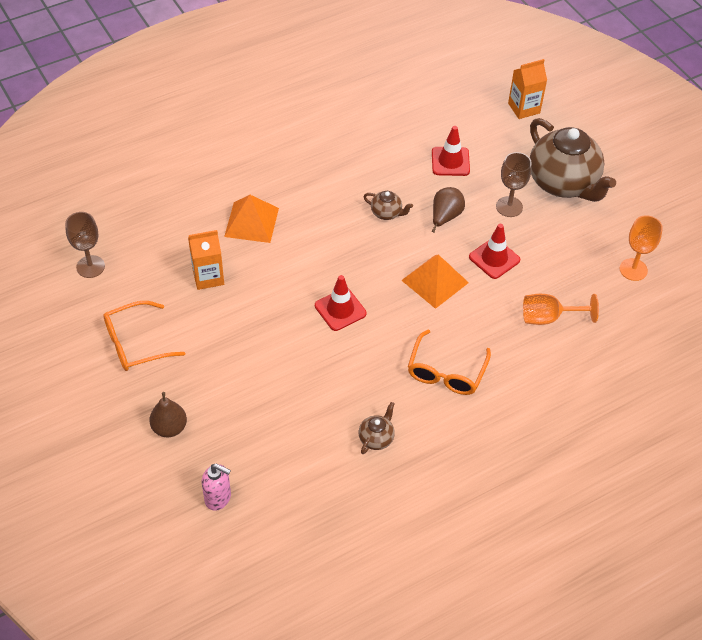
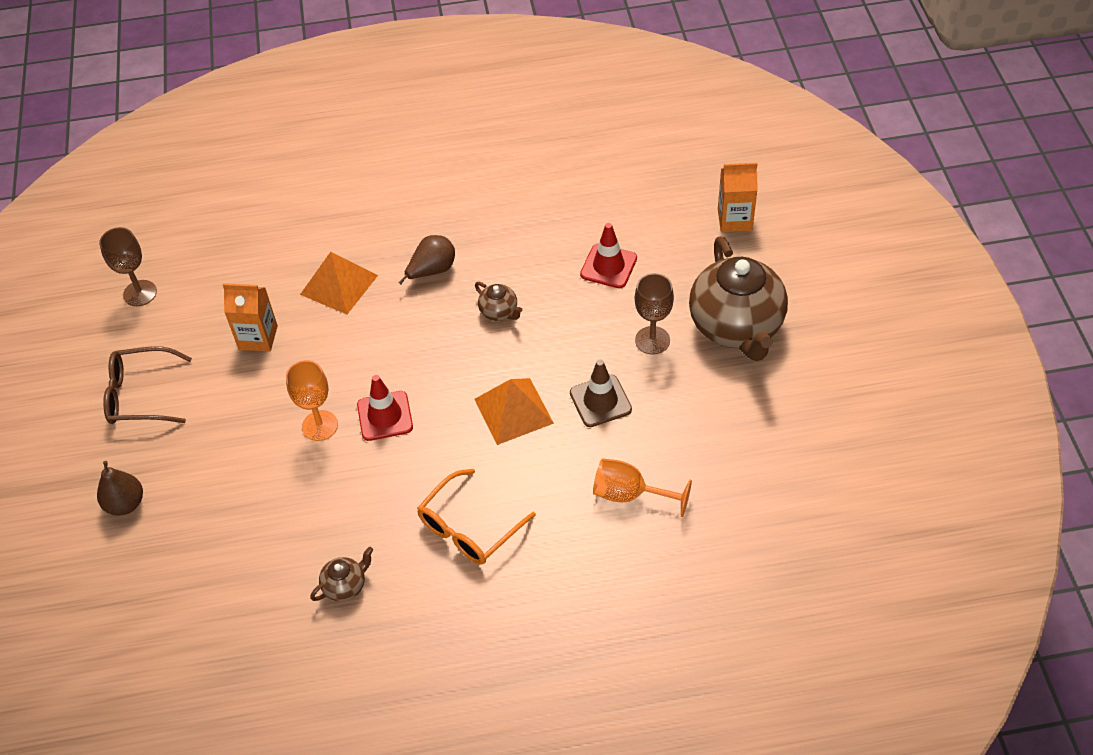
camera: 25 degrees right, 0 degrees up
(135, 344) = (140, 395): orange glasses -> brown glasses
(218, 498) = (134, 603): pink soap dispenser -> none
(445, 217) = (567, 334): brown pear -> brown pear (432, 270)
(494, 258) = (600, 401): red traffic cone -> brown traffic cone
(633, 269) = (771, 461): orange goblet -> orange goblet (320, 426)

